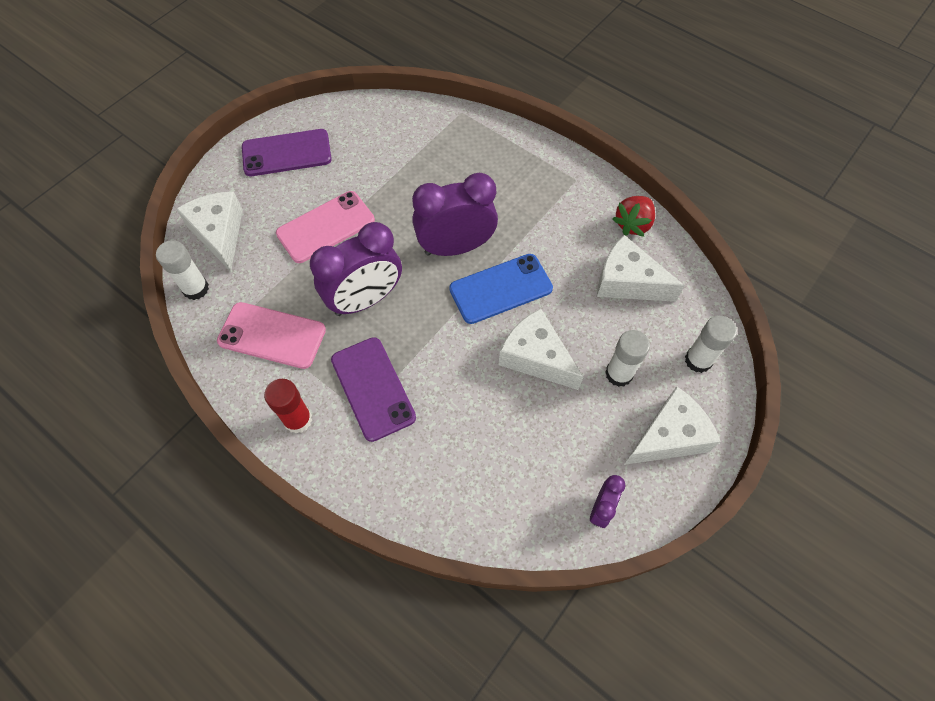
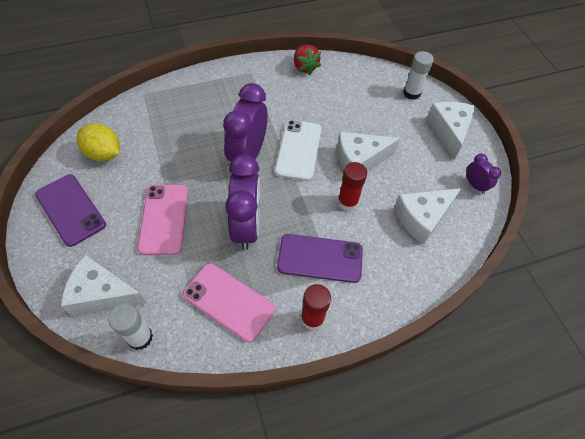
camera: 60 degrees left, 5 degrees down
(272, 335) = (229, 301): pink phone -> pink phone turned 75 degrees clockwise
(286, 153) = (70, 209): purple phone -> purple phone turned 60 degrees counterclockwise
(364, 133) = (104, 154): none -> yellow lemon
(465, 376) = (347, 202): none -> red glue stick
(501, 289) = (298, 150): blue phone -> white phone
(619, 374) = (397, 130): white glue stick -> none
(627, 282) = (341, 92): white cheese -> white cheese (422, 218)

